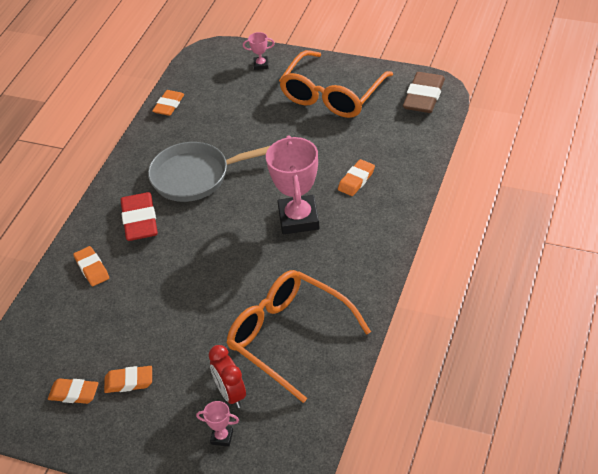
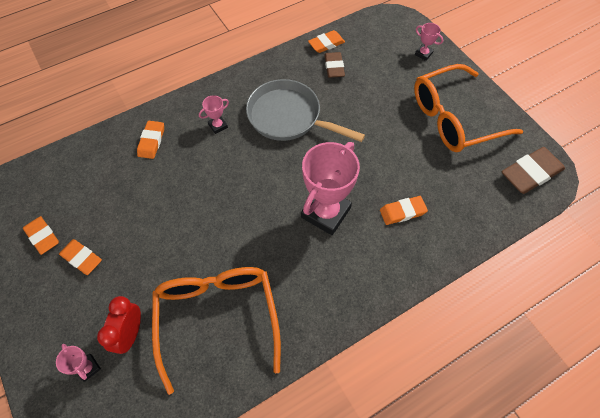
camera: 35 degrees right, 15 degrees up
(140, 220) = (218, 126): red eraser -> pink trophy
(195, 118) = (334, 67): none -> brown eraser

